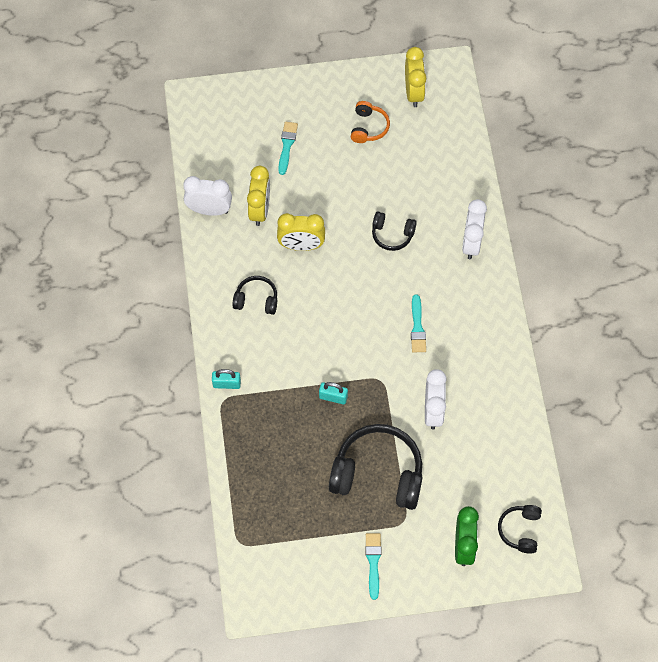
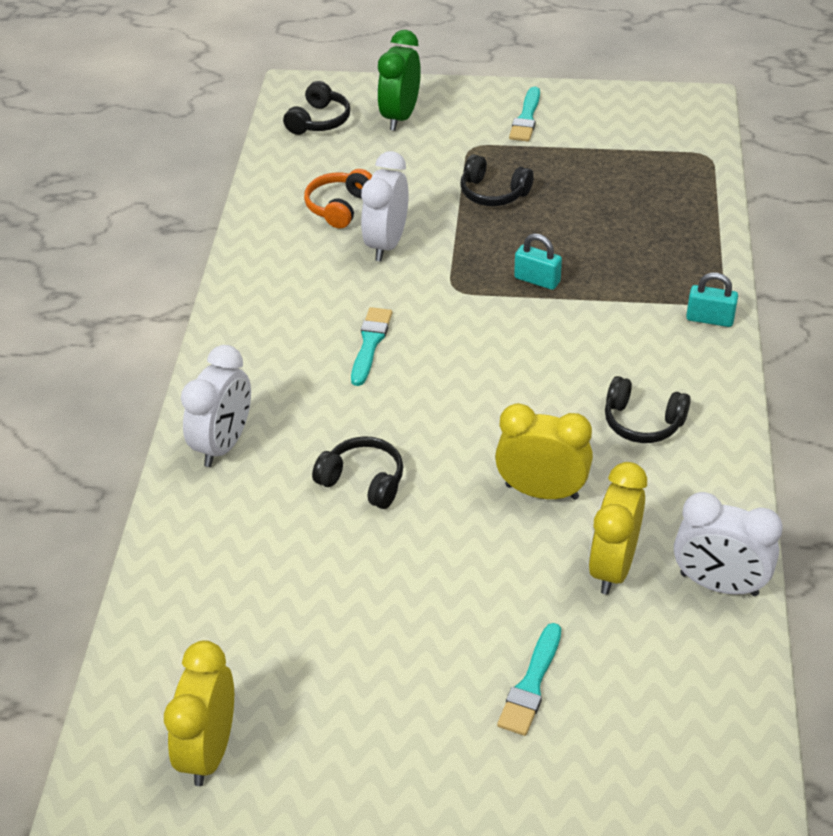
camera: 165 degrees left, 20 degrees down
(368, 127) = (339, 690): orange headphones -> orange headphones (339, 207)
(378, 474) = (493, 193): black headphones -> black headphones, size x0.51

